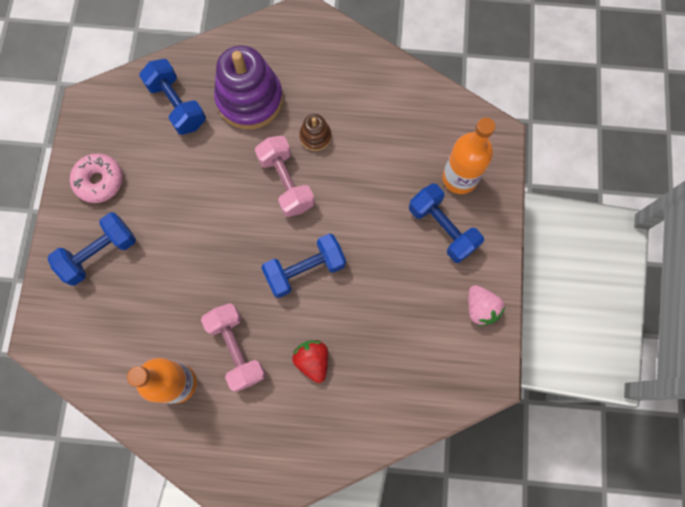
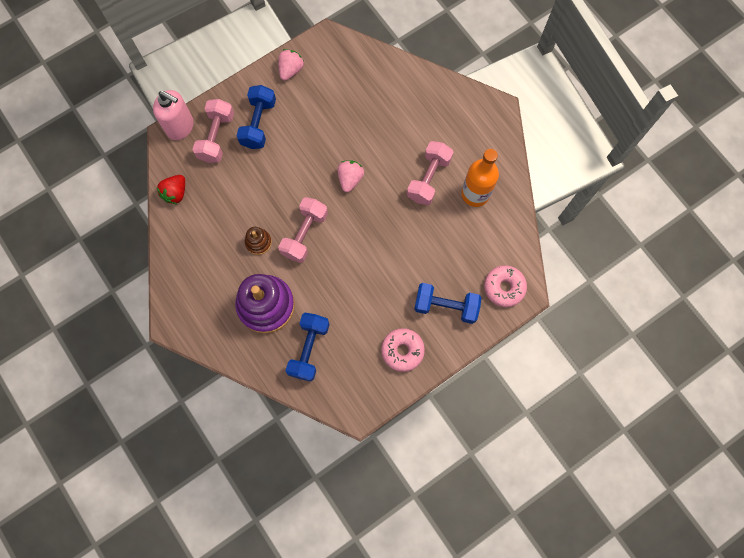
camera: 130 degrees left, 0 degrees up
(63, 325) = (504, 287): none -> pink donut
(305, 270) = (350, 179): blue dumbbell -> pink strawberry
(312, 361) = (398, 133): red strawberry -> red strawberry (175, 193)
(459, 178) = (216, 137): orange bottle -> pink dumbbell
(499, 153) = (180, 127): none -> pink soap dispenser

